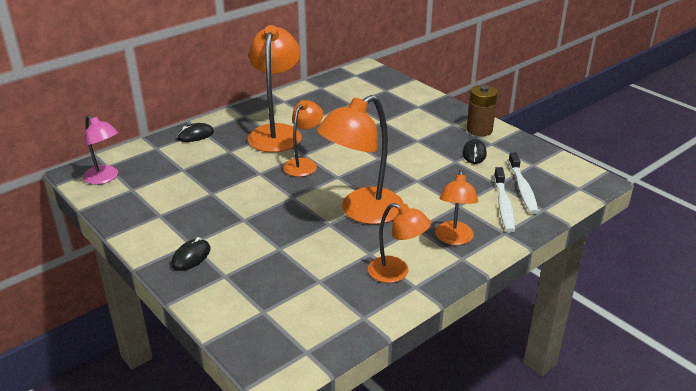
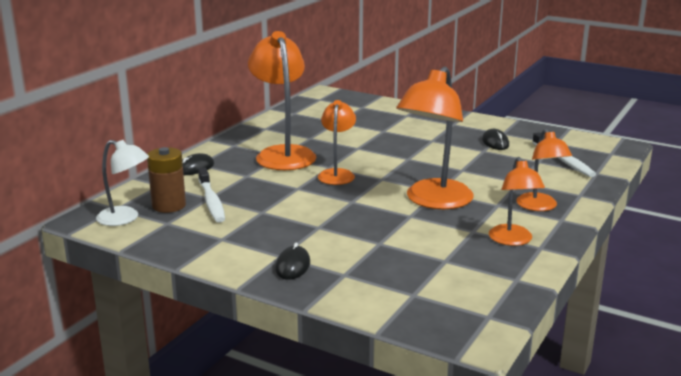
camera: 20 degrees left, 10 degrees down
(105, 178) = (125, 218): pink lamp -> white lamp
(396, 273) = (513, 240): orange lamp -> orange lamp turned 75 degrees clockwise
(479, 130) = (482, 125): brown battery -> brown battery (169, 205)
(503, 205) = (559, 175): white toothbrush -> white toothbrush (211, 201)

